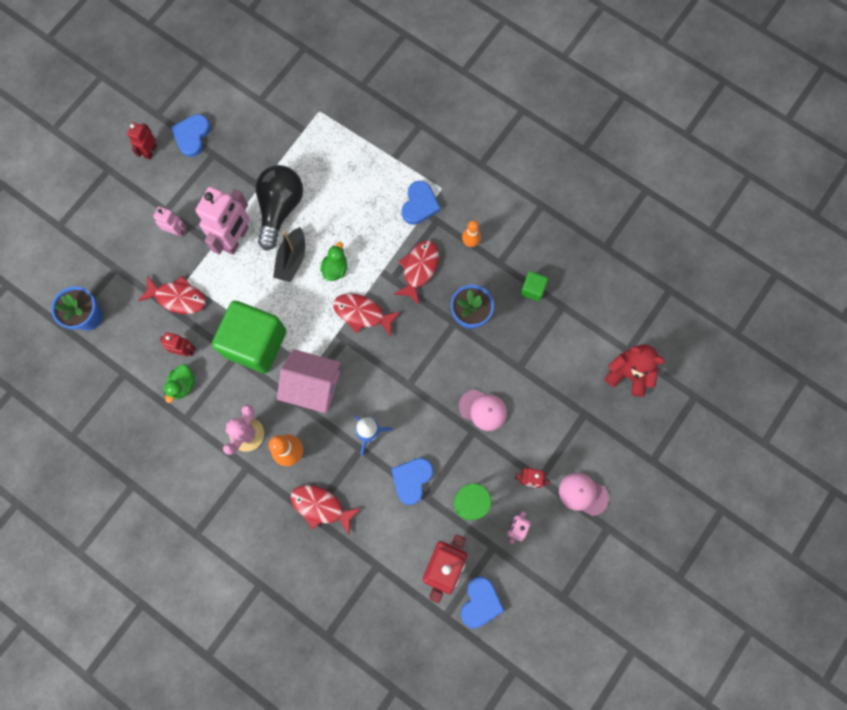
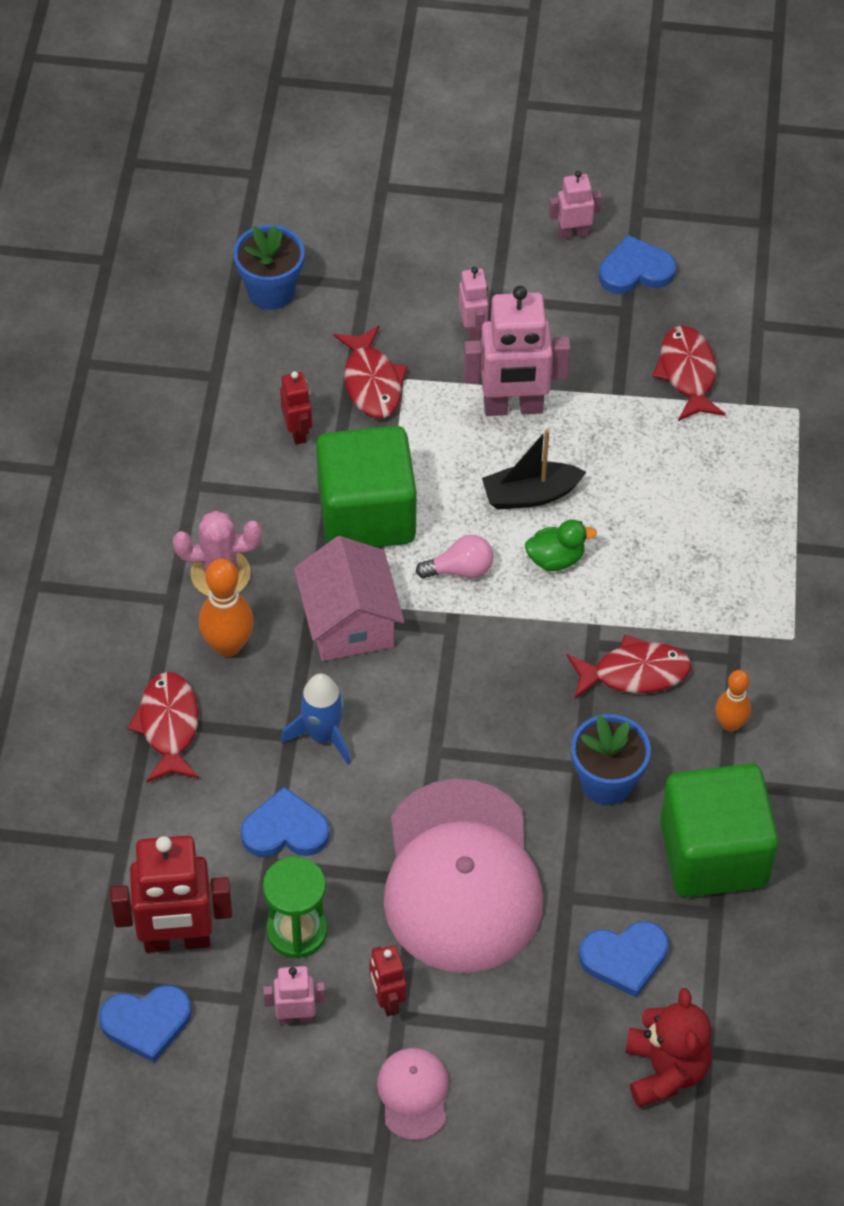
camera: 60 degrees right, 20 degrees down
(150, 151) = (573, 233): red robot -> pink robot
(183, 385) = (244, 456): green duck -> none
(280, 209) = (601, 438): black light bulb -> none
(314, 316) = (460, 569): none -> pink light bulb
(362, 313) = (507, 631): red fish -> red fish (687, 373)
(419, 204) = (743, 621): blue heart -> blue heart (625, 958)
(483, 410) = (461, 877): pink cap -> pink cap, size x2.30
(532, 289) = (713, 853): green cube -> green cube, size x2.40

